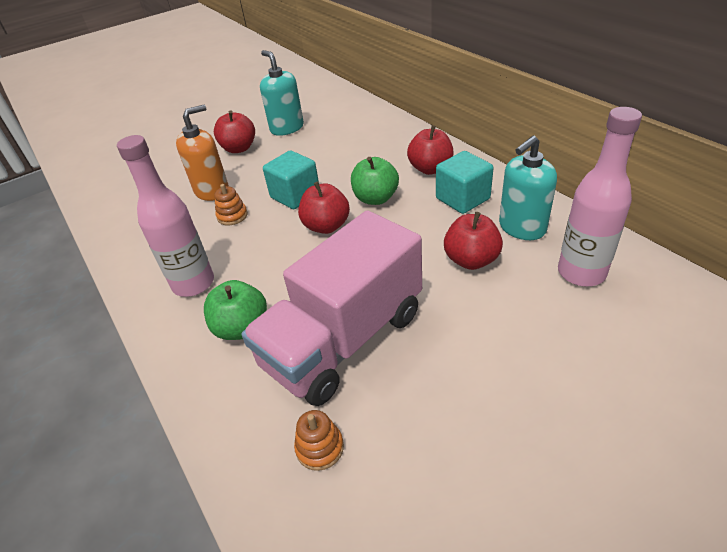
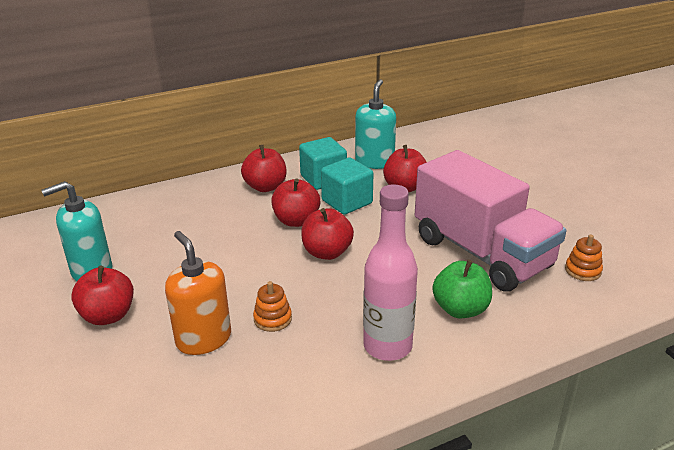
camera: 85 degrees left, 10 degrees down
(295, 195) = (259, 270): turquoise cube -> turquoise cube (347, 202)
(375, 198) = (296, 221): green apple -> red apple
(522, 227) = (374, 162): turquoise soap dispenser -> turquoise soap dispenser turned 135 degrees counterclockwise
(581, 273) = (432, 152): pink bottle -> none

